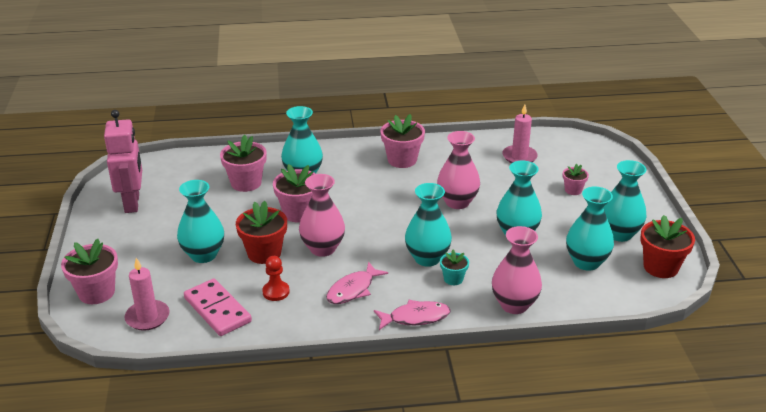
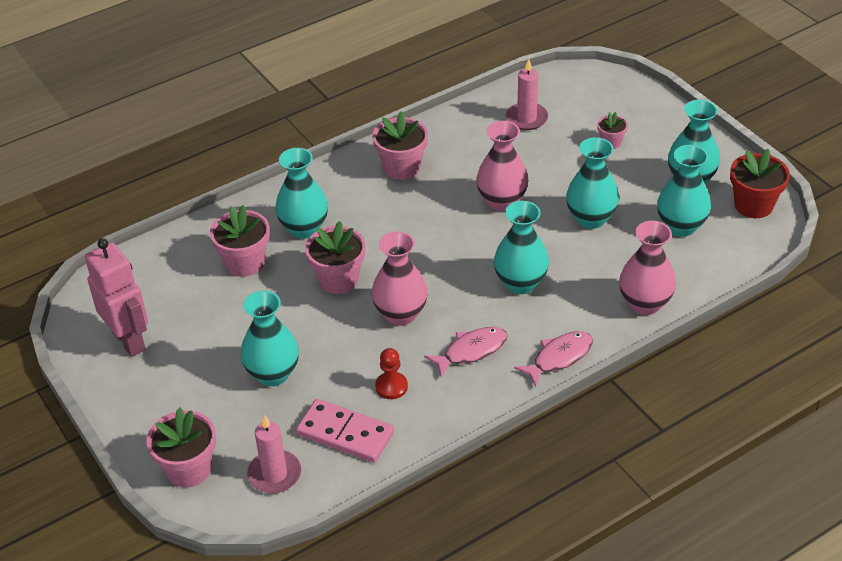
camera: 25 degrees left, 10 degrees up
(264, 253) = (340, 345): red flower pot -> none
(353, 289) = (471, 351): pink fish -> pink fish turned 135 degrees counterclockwise
(453, 279) = (564, 297): turquoise flower pot -> none

